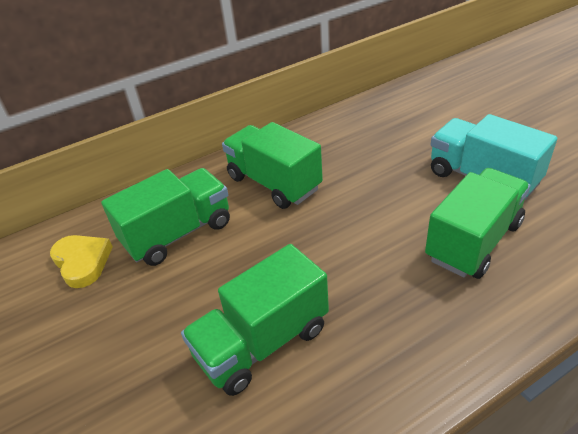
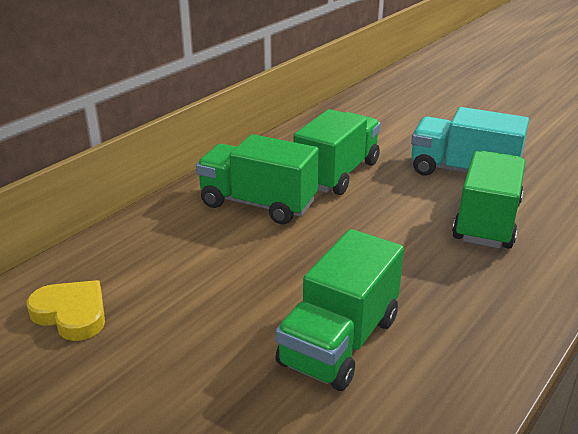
camera: 25 degrees left, 10 degrees down
(178, 233) = (177, 266): green truck -> green truck (337, 173)

